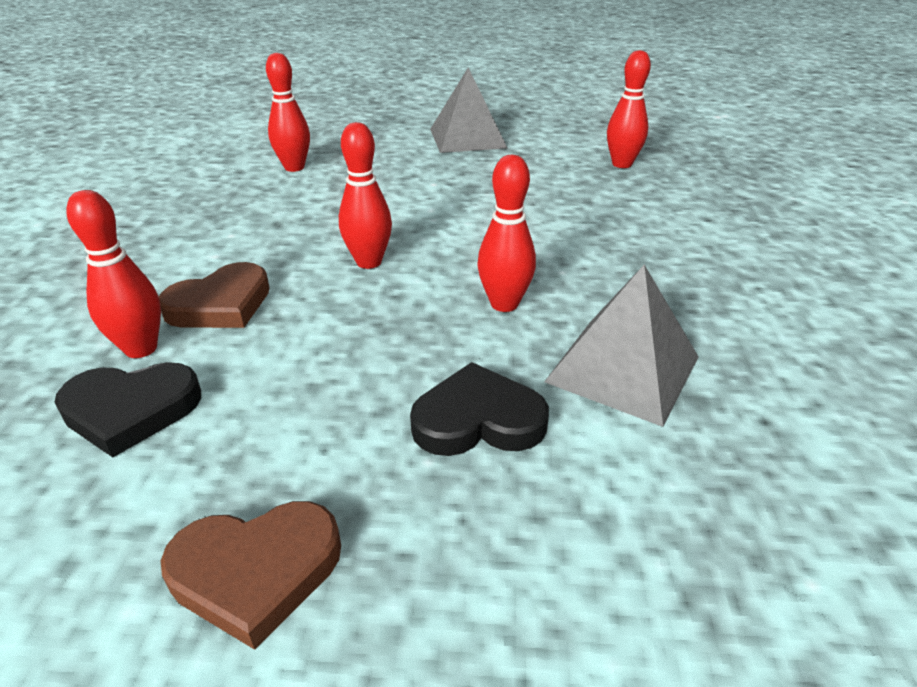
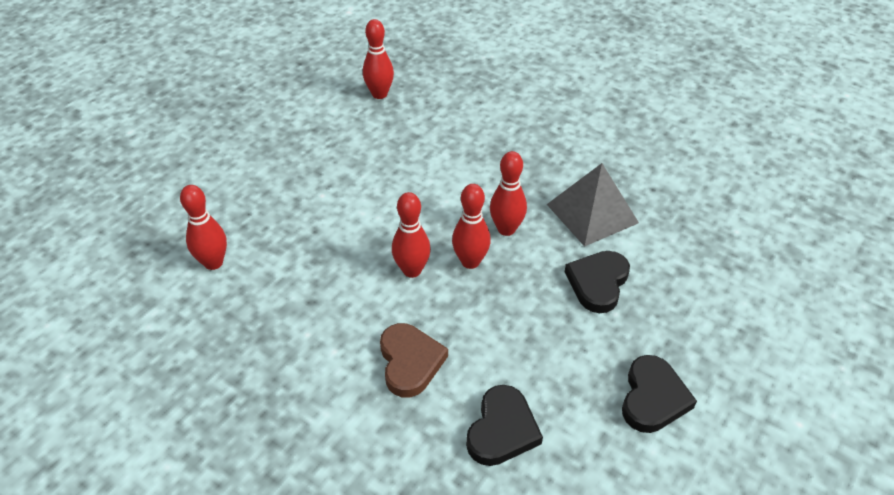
camera: 60 degrees left, 10 degrees up
(141, 349) = (436, 415): red bowling pin -> red bowling pin (470, 261)
(256, 571) = (653, 398): brown heart -> black heart
(467, 138) = (258, 143): grey pyramid -> none

